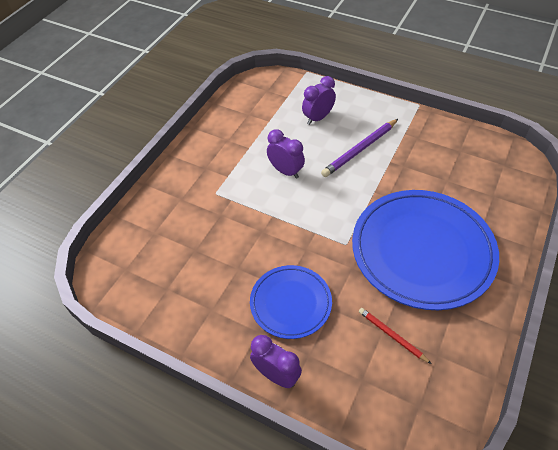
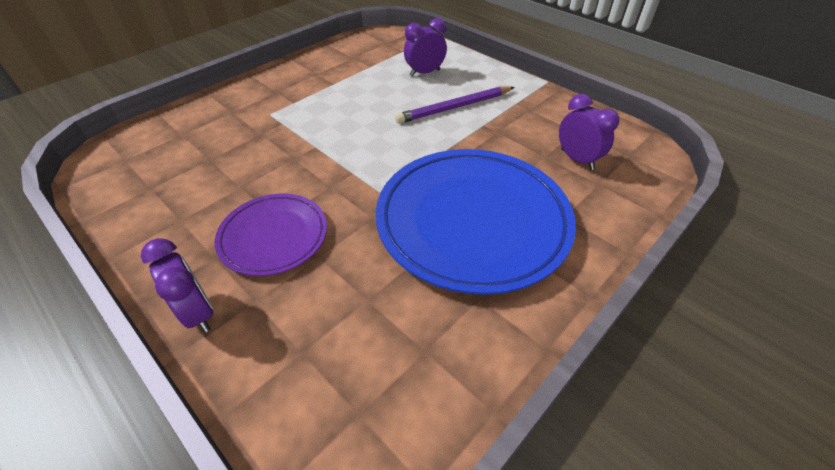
camera: 15 degrees right, 5 degrees down
(286, 171) = (358, 110): purple clock -> purple clock (577, 159)
(290, 303) = (273, 237): blue plate -> purple plate
(392, 336) = (376, 308): red pencil -> none

